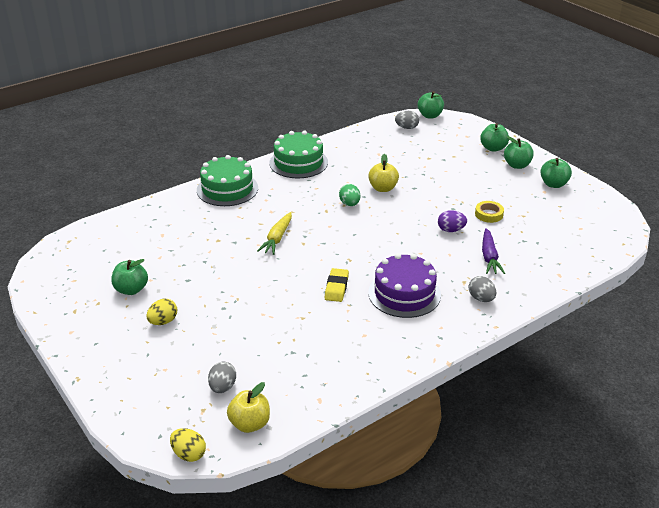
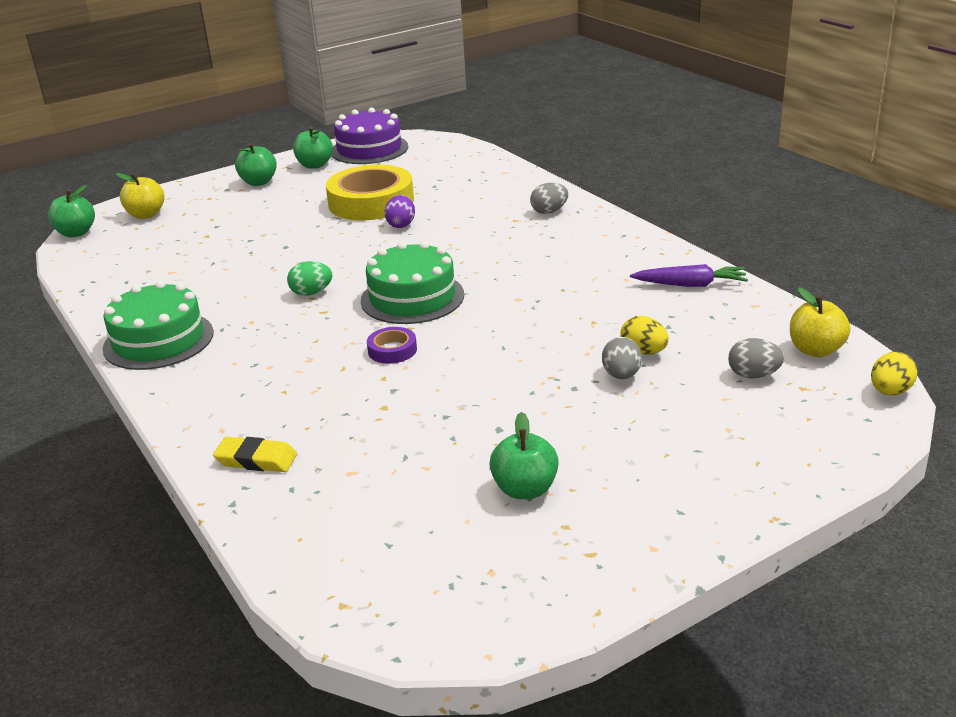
camera: 85 degrees left, 5 degrees down
(163, 321) = (613, 443): yellow egg -> yellow egg (643, 352)
(227, 189) = (215, 409): green cake -> green cake (412, 297)
(277, 238) = (392, 350): yellow carrot -> purple tape
(336, 287) = (525, 299): yellow eraser -> yellow eraser (256, 459)
(383, 188) = (277, 268): yellow apple -> yellow apple (146, 215)
(404, 293) = (539, 254): purple cake -> purple cake (369, 149)
(406, 128) = (102, 250): grey egg -> grey egg (621, 375)
(489, 214) = (371, 202): yellow tape -> yellow tape, size x2.26
(489, 257) = (466, 205): purple carrot -> purple carrot (691, 285)
(493, 148) = (205, 194): green apple -> none

